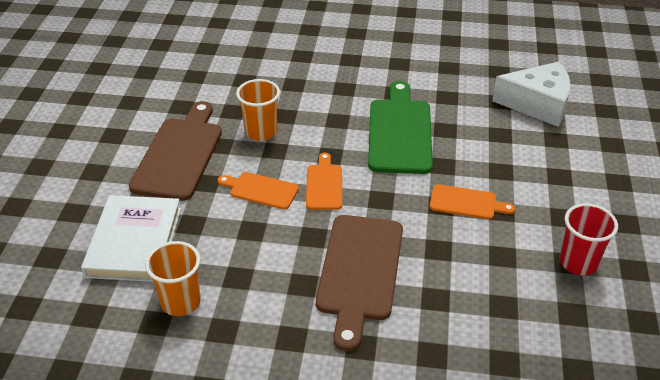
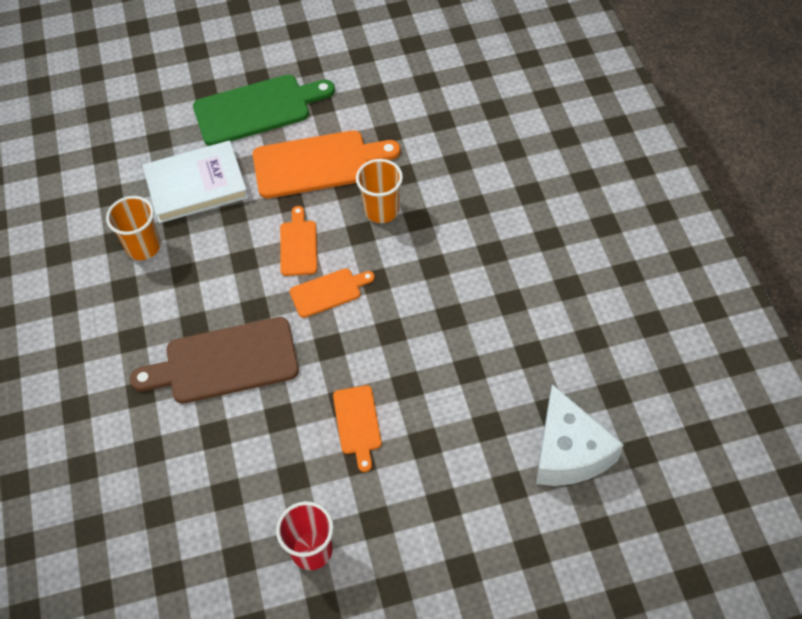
camera: 70 degrees right, 15 degrees up
(179, 155) = (318, 164): brown cutting board -> orange cutting board
(400, 132) = (442, 328): green cutting board -> green cutting board (257, 109)

